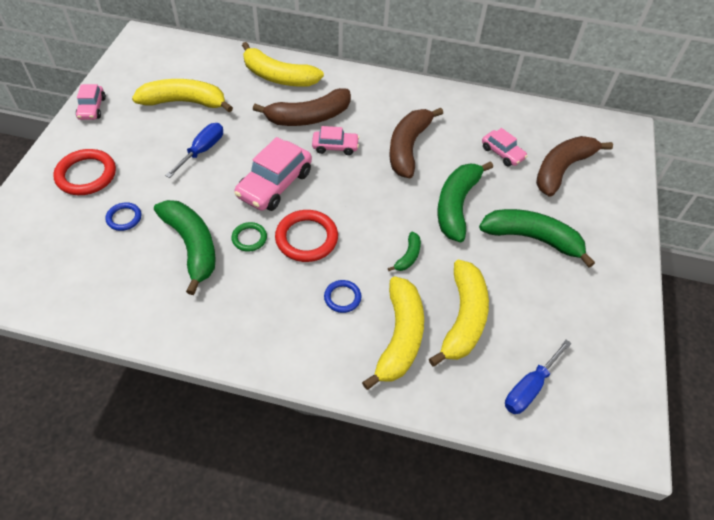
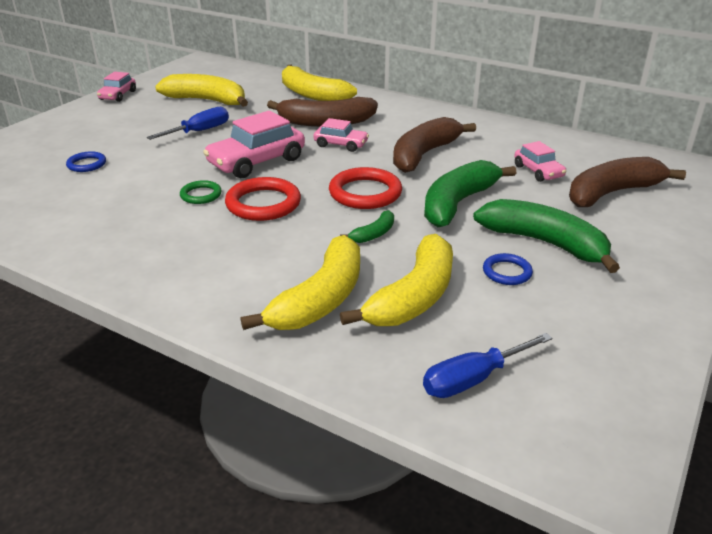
camera: 20 degrees right, 20 degrees down
(86, 175) = (76, 133): red ring -> red ring (365, 193)
(192, 246) = (137, 192): green banana -> none
(342, 297) = (272, 254): blue ring -> blue ring (507, 272)

